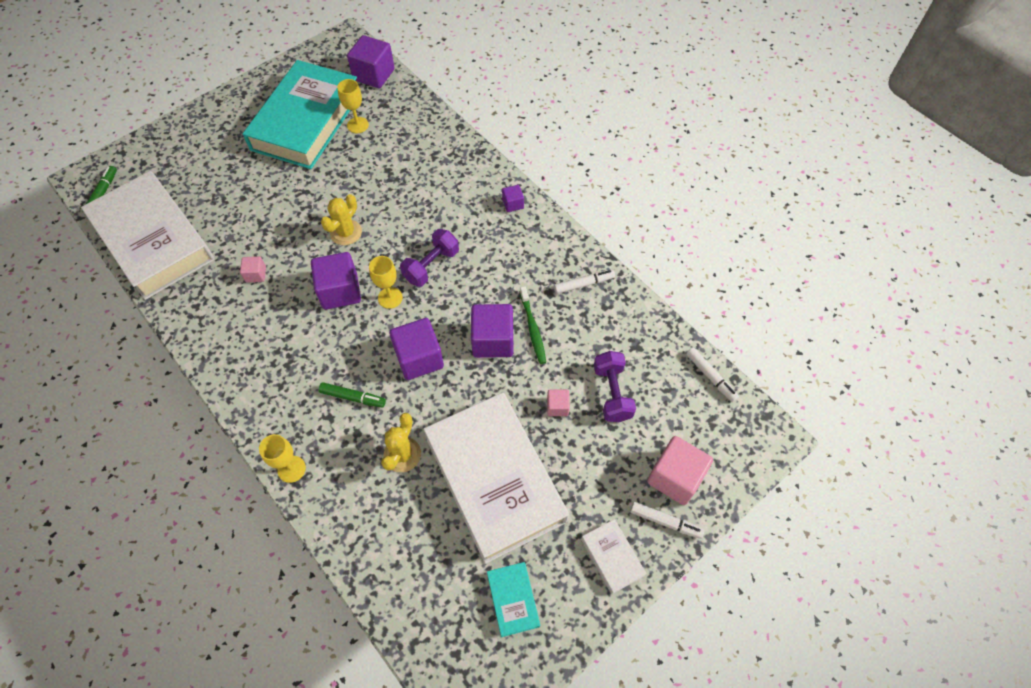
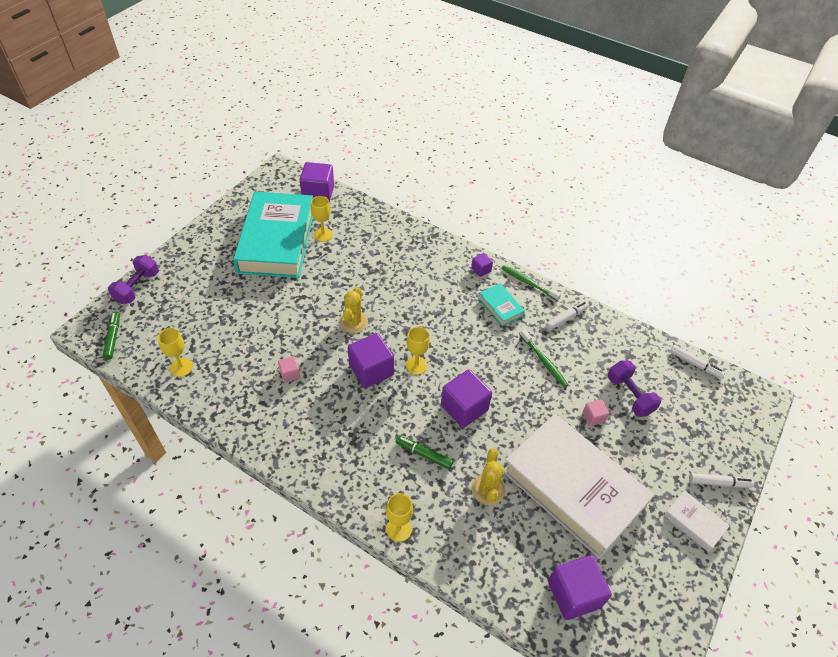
camera: 20 degrees left, 10 degrees down
(154, 240) = (181, 367): white book -> yellow goblet
(353, 397) = (424, 454): green marker -> green marker turned 150 degrees counterclockwise
(431, 266) = (438, 332): purple dumbbell -> purple dumbbell (137, 287)
(493, 340) = (517, 378): purple cube -> purple cube (574, 594)
(513, 600) = (636, 581): turquoise book -> turquoise book (500, 307)
(560, 232) = (528, 283): none -> green toothbrush
(675, 477) = (708, 447): pink cube -> none

